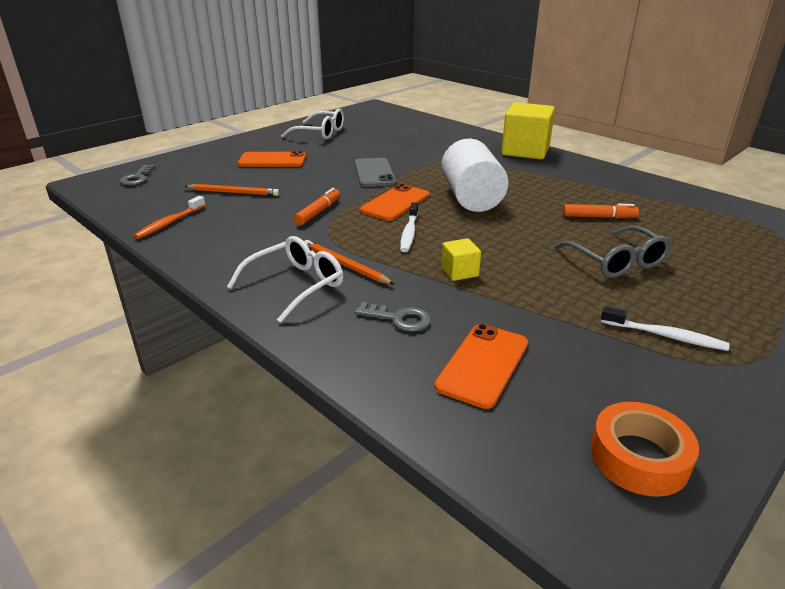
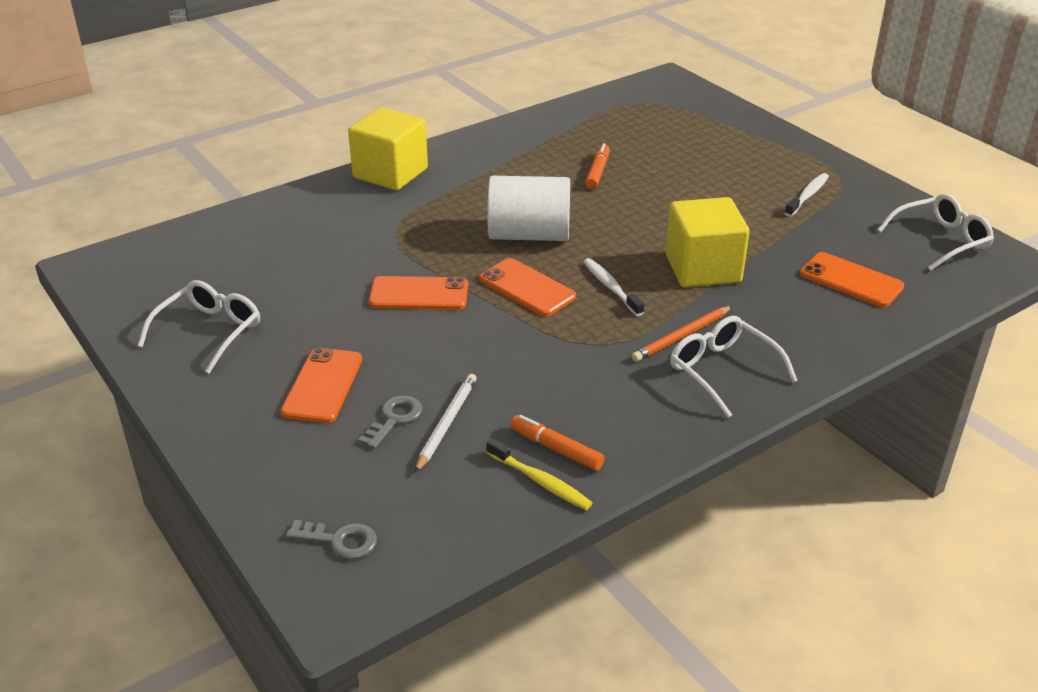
camera: 80 degrees left, 5 degrees up
(170, 223) = (540, 481): orange toothbrush -> yellow toothbrush
(233, 192) = (446, 424): orange pencil -> white pencil
(318, 212) = (538, 348): orange marker -> orange marker (556, 449)
(374, 173) = (419, 294): grey phone -> orange phone
(399, 319) = (786, 312): grey key -> grey key (394, 419)
(409, 233) = (611, 287): white toothbrush -> white toothbrush turned 135 degrees counterclockwise
(459, 272) = (703, 269): yellow cube -> yellow cube, size x2.15
(616, 261) = (691, 186): grey glasses -> none
(639, 457) = (940, 240): orange tape -> white glasses

